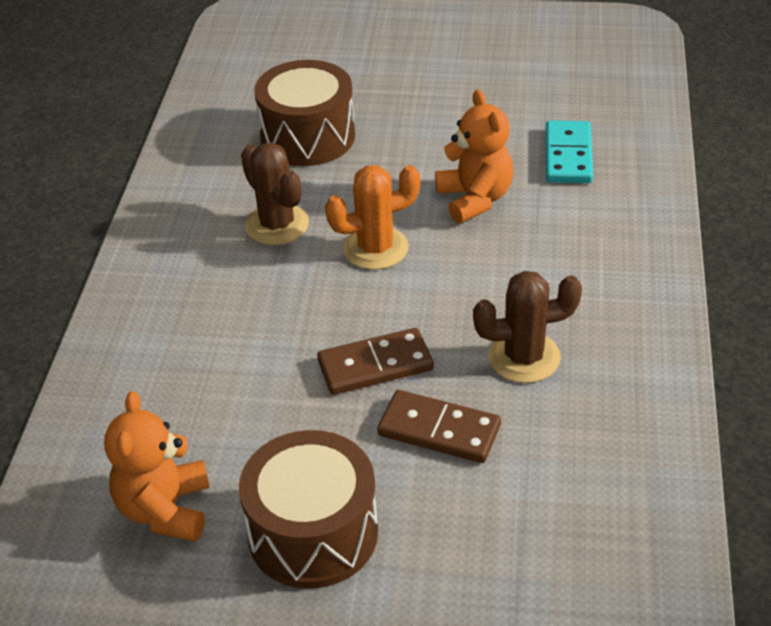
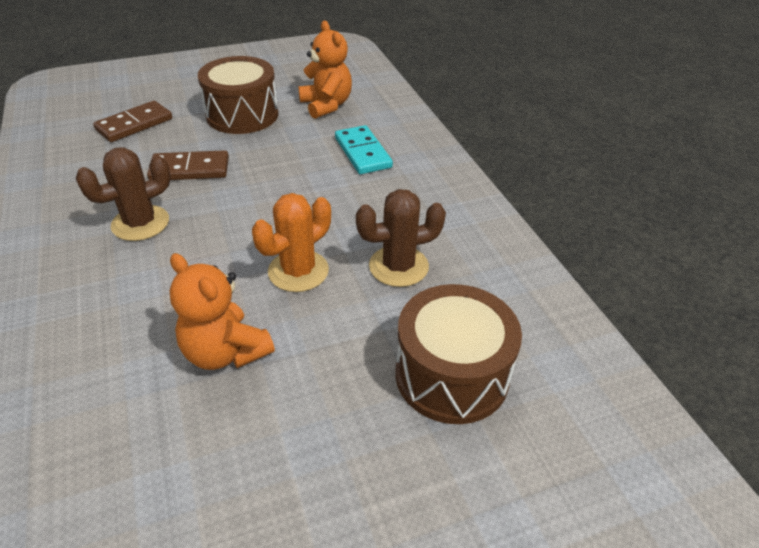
camera: 150 degrees right, 0 degrees up
(277, 225) = (398, 266): brown cactus -> brown cactus turned 45 degrees counterclockwise
(375, 365) = (250, 191): brown domino -> brown domino (134, 124)
(568, 156) = (127, 456): turquoise domino -> turquoise domino (363, 153)

